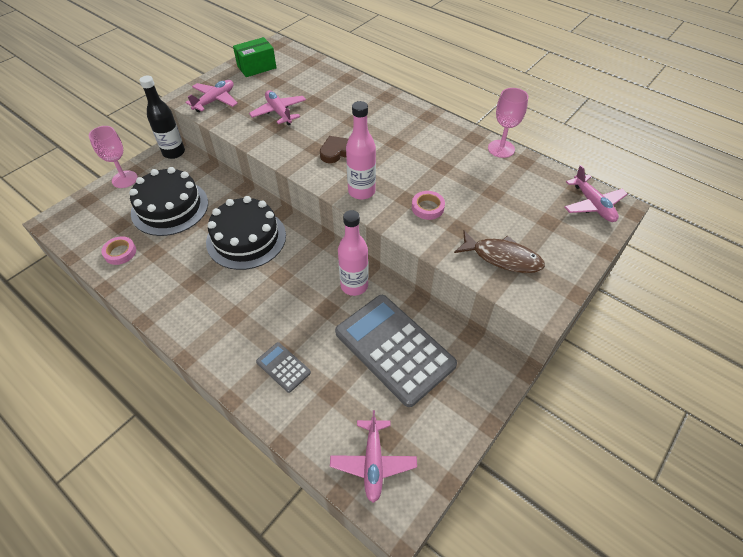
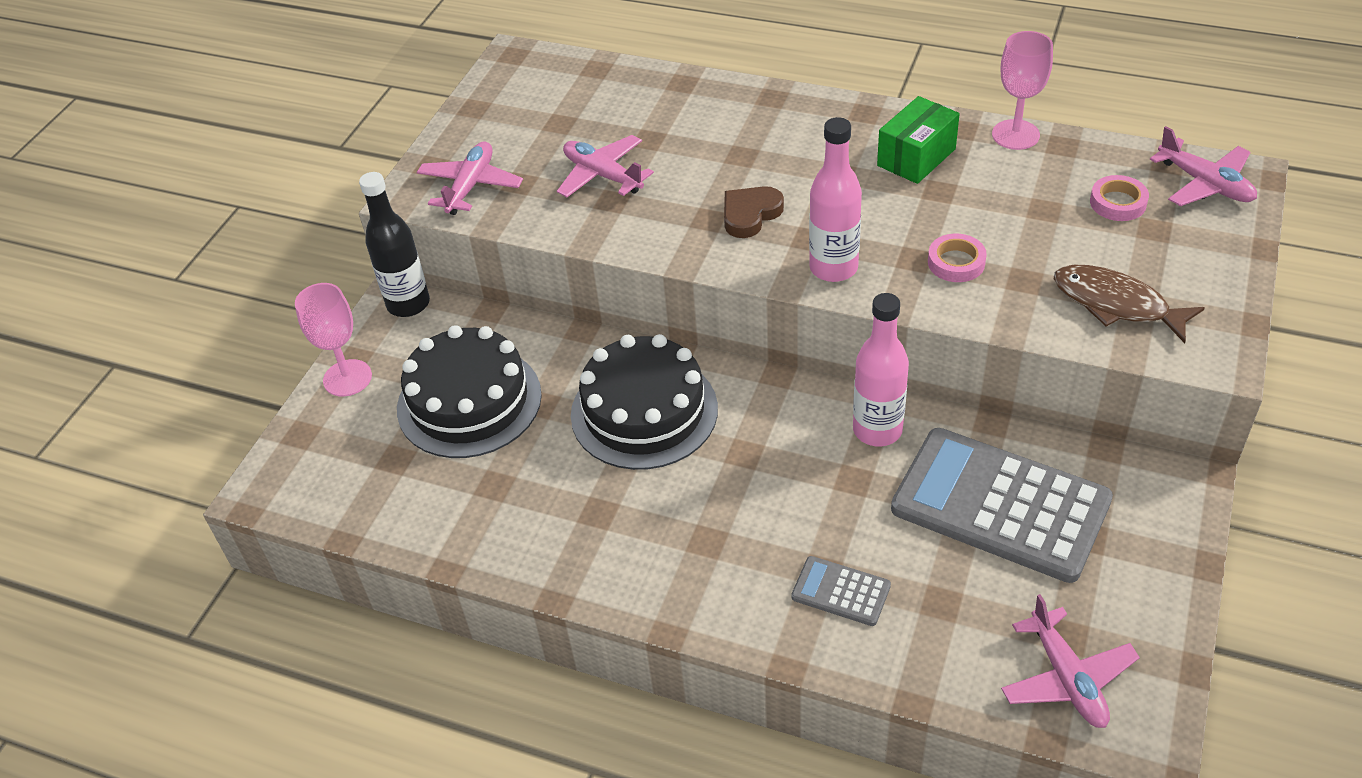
camera: 15 degrees left, 5 degrees down
(120, 252) = (431, 504): pink tape -> pink tape (1118, 203)
(256, 67) = (505, 105): green box -> green box (916, 157)
(502, 257) = (1116, 304): brown fish -> brown fish turned 150 degrees counterclockwise

